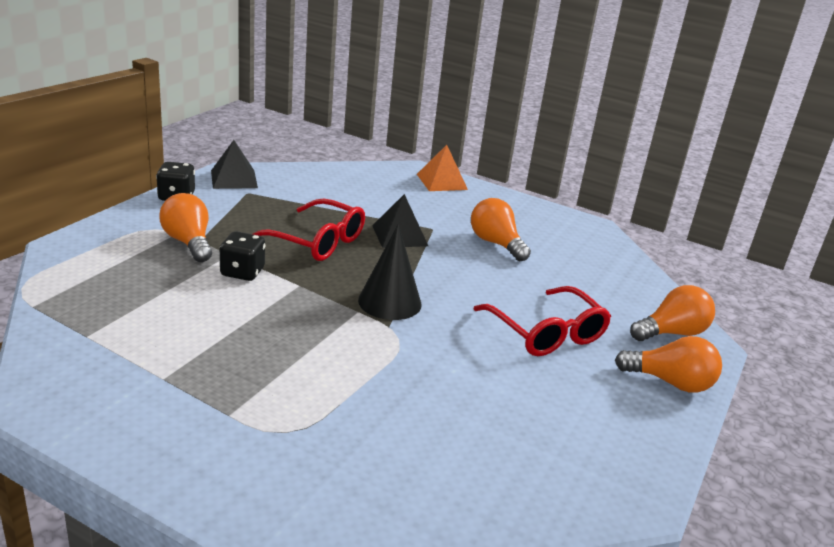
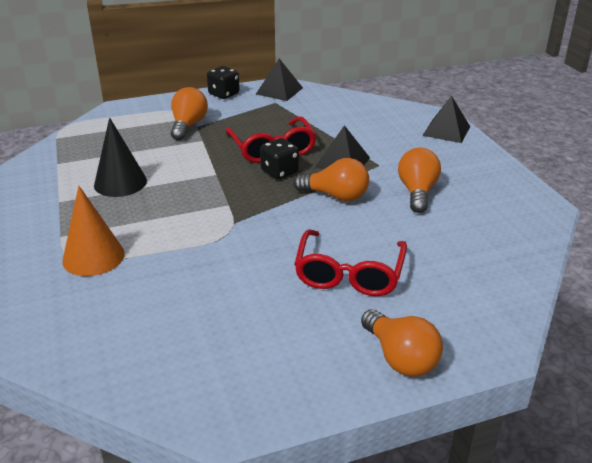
camera: 45 degrees right, 5 degrees up
(242, 272) = (193, 154): black dice -> black dice (279, 172)
(303, 419) = (93, 257): none -> orange cone
(390, 302) = (260, 206): black cone -> black cone (120, 183)
(442, 181) = (446, 131): orange pyramid -> black pyramid
(671, 333) = (473, 321): orange light bulb -> orange light bulb (336, 196)

